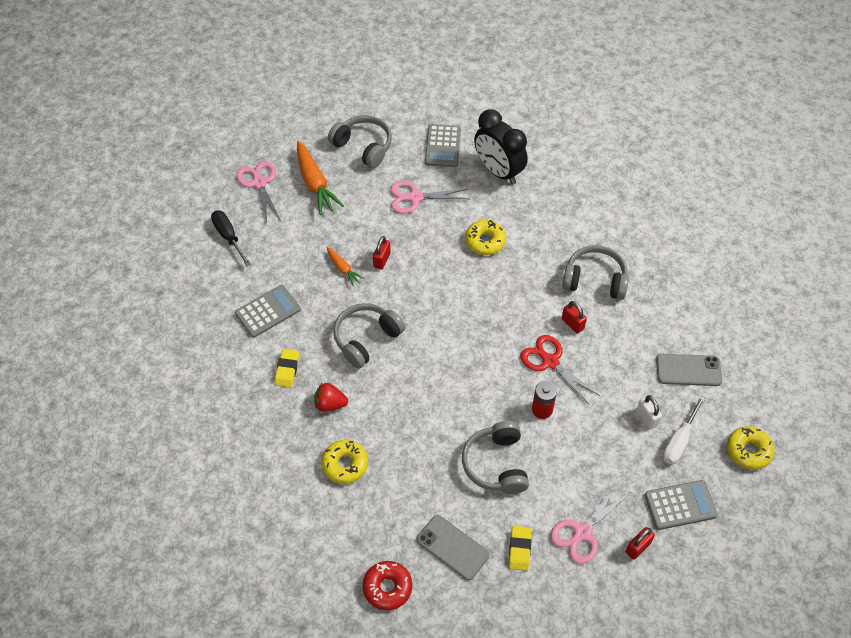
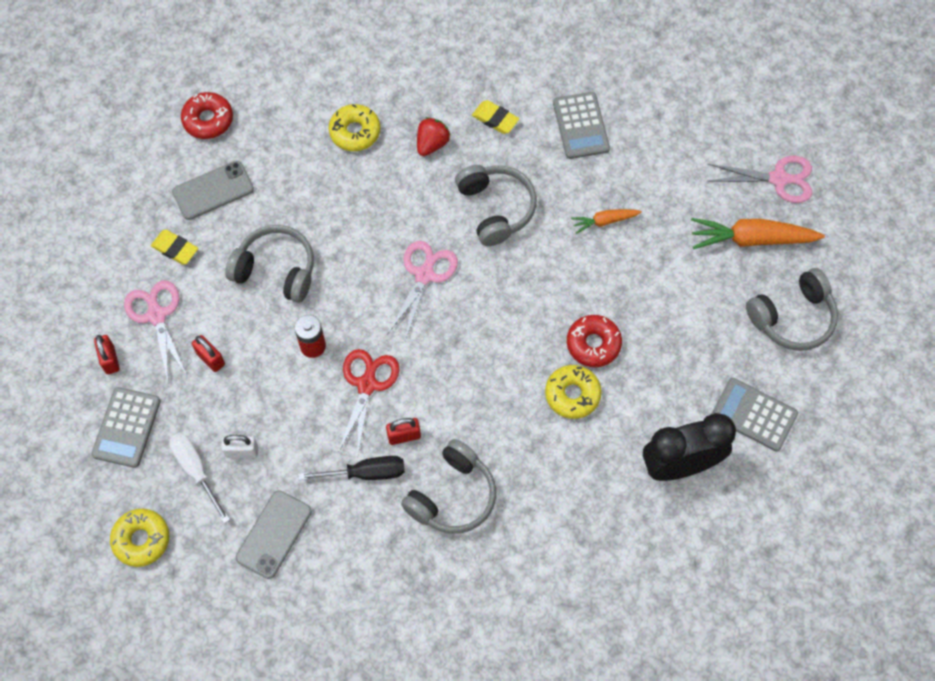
camera: 115 degrees right, 10 degrees up
(228, 236) = (708, 121): black screwdriver -> black screwdriver (367, 473)
(382, 260) = (598, 267): red padlock -> red padlock (210, 359)
(415, 197) = (679, 343): pink scissors -> pink scissors (424, 275)
(442, 243) = (593, 344): none -> red donut
(550, 362) = (367, 384): red scissors -> red scissors turned 60 degrees counterclockwise

